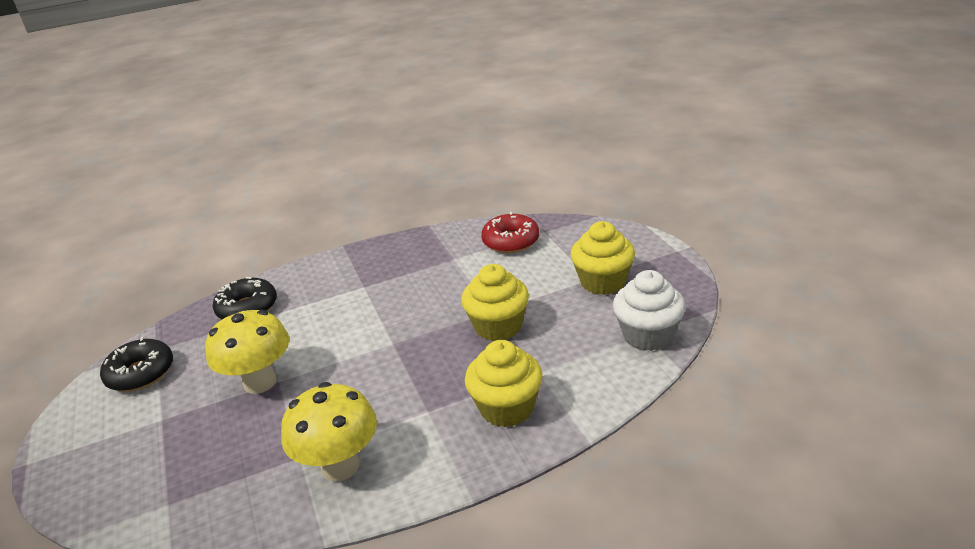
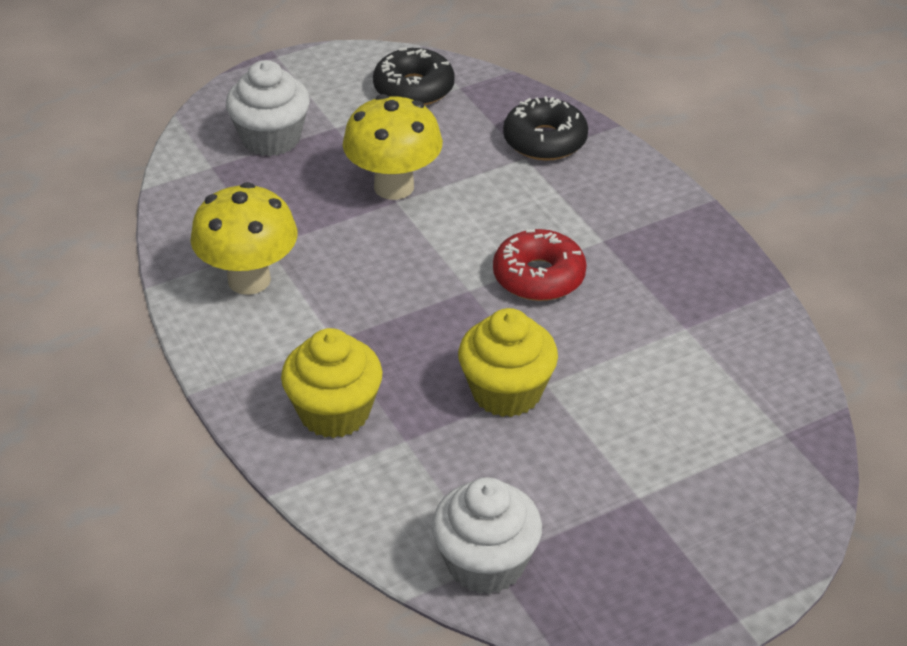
camera: 80 degrees right, 10 degrees up
(151, 461) = (271, 138): none -> white cupcake
(511, 241) = (744, 391): red donut -> red donut (539, 277)
(603, 282) = (628, 512): yellow cupcake -> none

